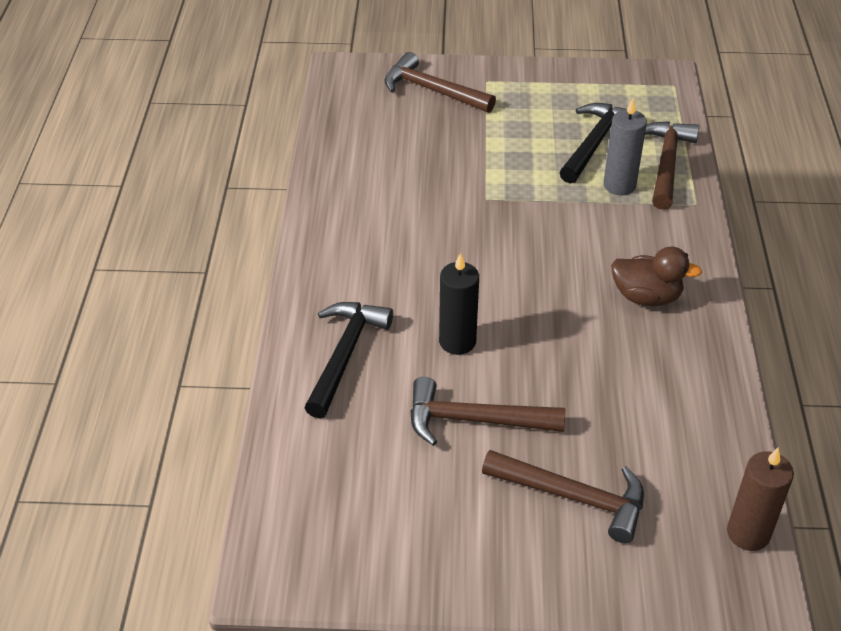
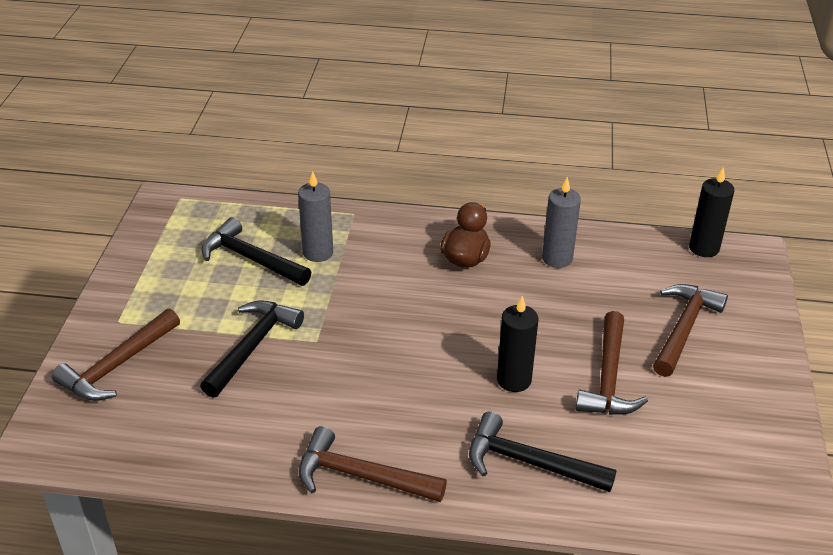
camera: 85 degrees left, 5 degrees down
(471, 160) = (253, 346): none -> black hammer
(666, 163) = (294, 221): brown hammer -> brown hammer (360, 476)
(673, 377) = (557, 258): none -> grey candle
(748, 533) = (704, 248): brown candle -> black candle

